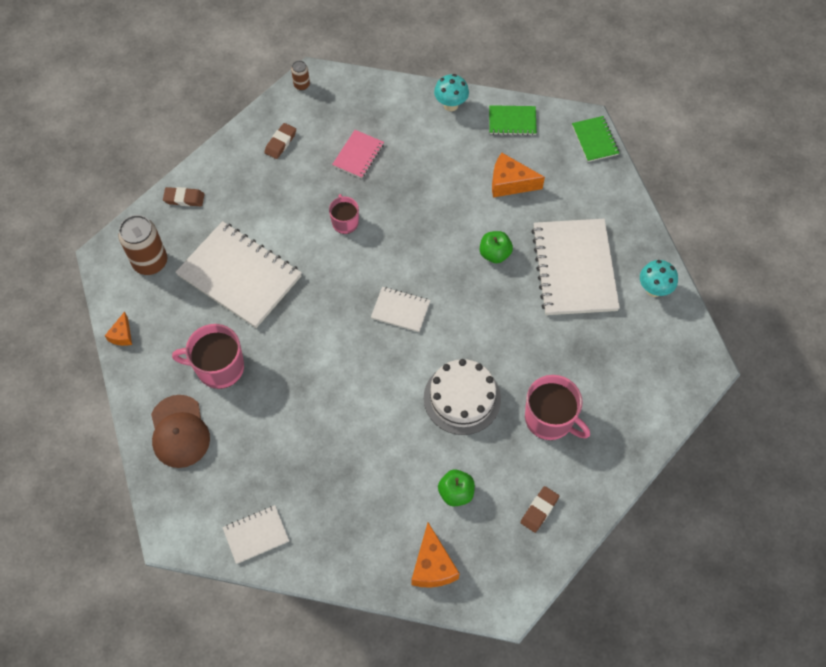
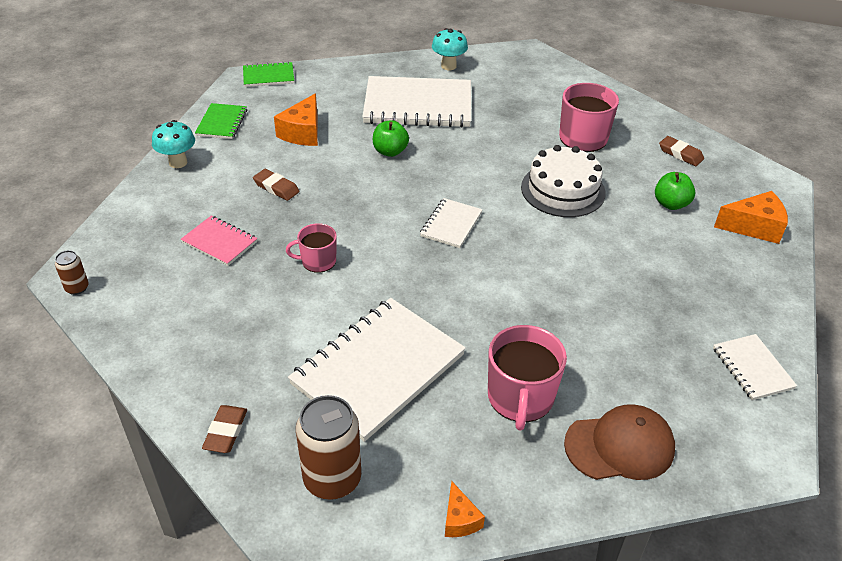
camera: 85 degrees left, 20 degrees down
(122, 335) = (460, 520): orange cheese -> orange cheese turned 60 degrees clockwise
(280, 143) = (167, 315): brown eraser -> brown eraser (276, 188)

